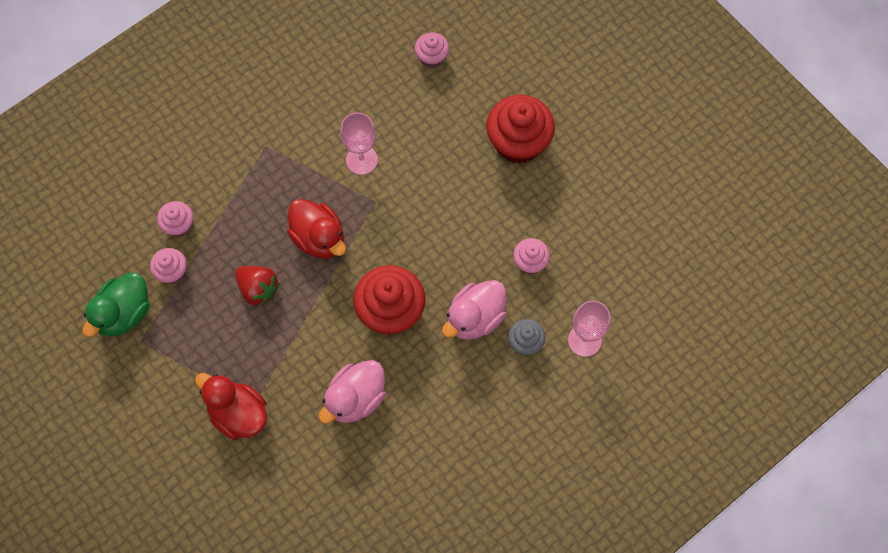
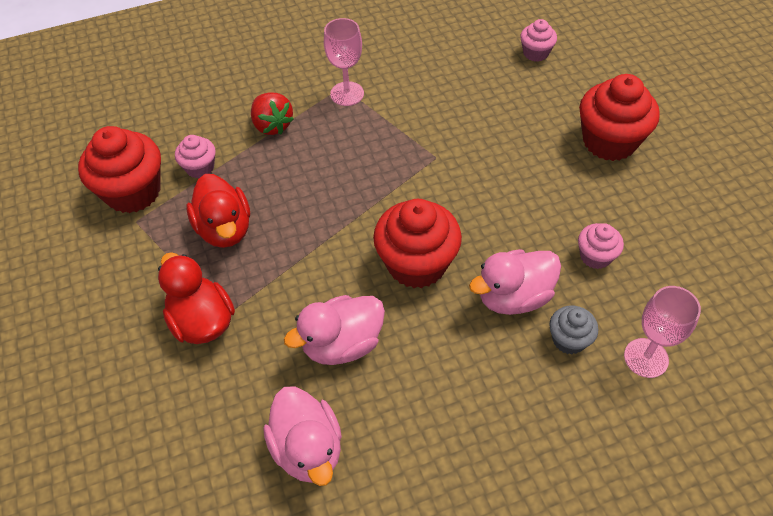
camera: 20 degrees right, 15 degrees down
(124, 313) = (133, 192): green duck -> red cupcake
(179, 225) = (226, 130): pink cupcake -> none
(258, 289) = (280, 205): red strawberry -> red strawberry (272, 125)
(319, 238) = (363, 175): red duck -> red duck (225, 229)
(359, 487) = (308, 448): none -> pink duck
(361, 160) = (434, 119): pink goblet -> pink goblet (347, 94)

